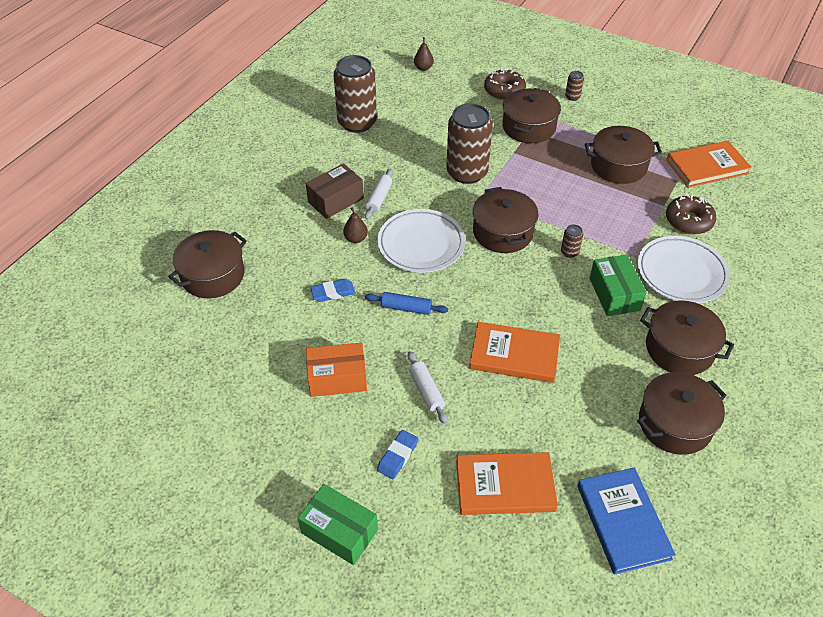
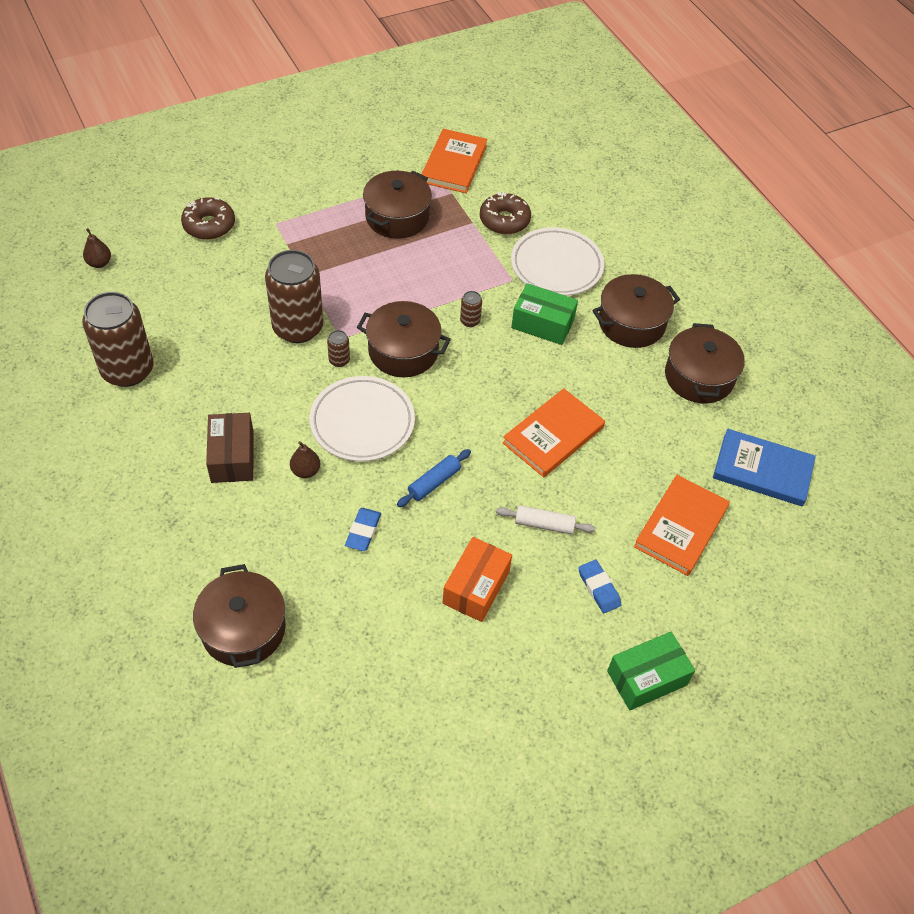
camera: 60 degrees left, 5 degrees up
(379, 198) = (265, 419): white rolling pin -> none
(529, 127) = (281, 242): brown pot -> none
(572, 97) = (273, 184): brown can -> brown can (339, 360)

